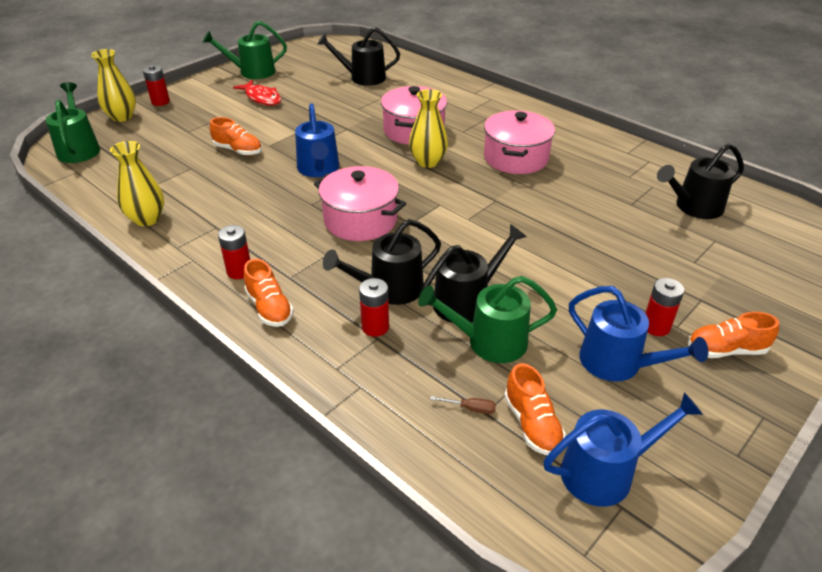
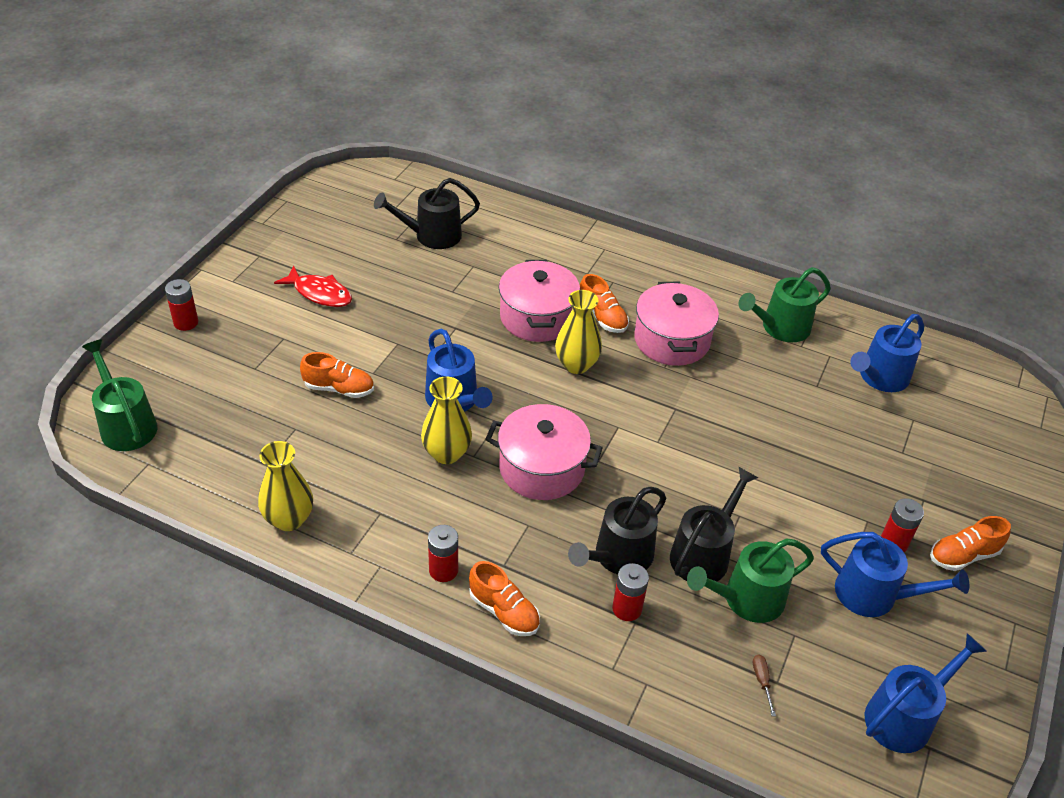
camera: 20 degrees left, 5 degrees up
(122, 117) = (149, 358): yellow vase -> yellow vase (446, 453)
(252, 72) = (280, 247): green watering can -> green watering can (780, 328)
(471, 408) = (762, 681): brown screwdriver -> brown screwdriver turned 90 degrees counterclockwise
(532, 424) = (823, 684): orange shoe -> orange shoe (602, 317)
(694, 207) = (880, 377): black watering can -> blue watering can

